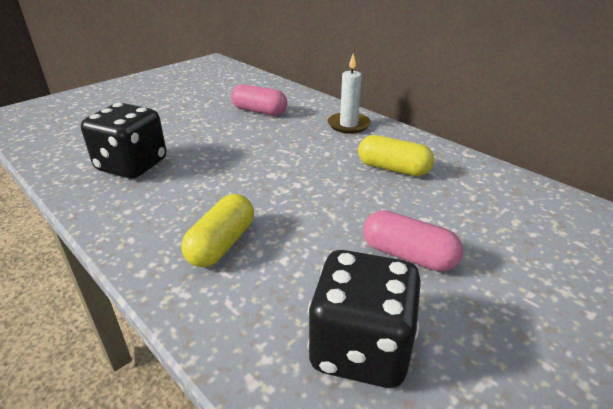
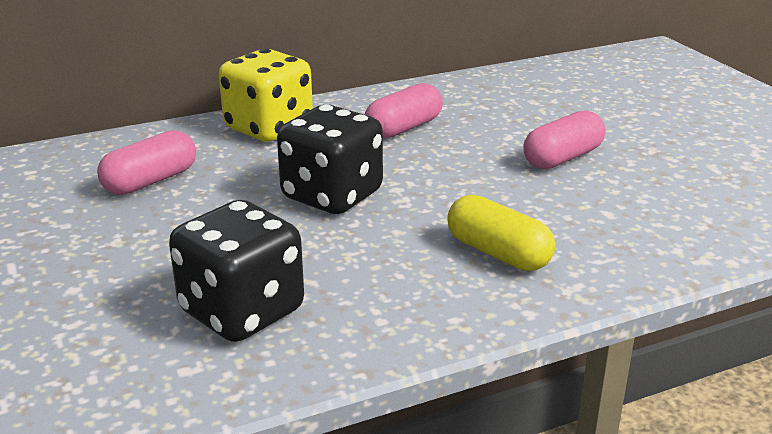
camera: 70 degrees left, 5 degrees down
(348, 125) = (269, 128): white candle -> yellow dice
(360, 348) = (673, 205): black dice -> black dice (332, 196)
(393, 169) = (404, 128): yellow capsule -> pink capsule

